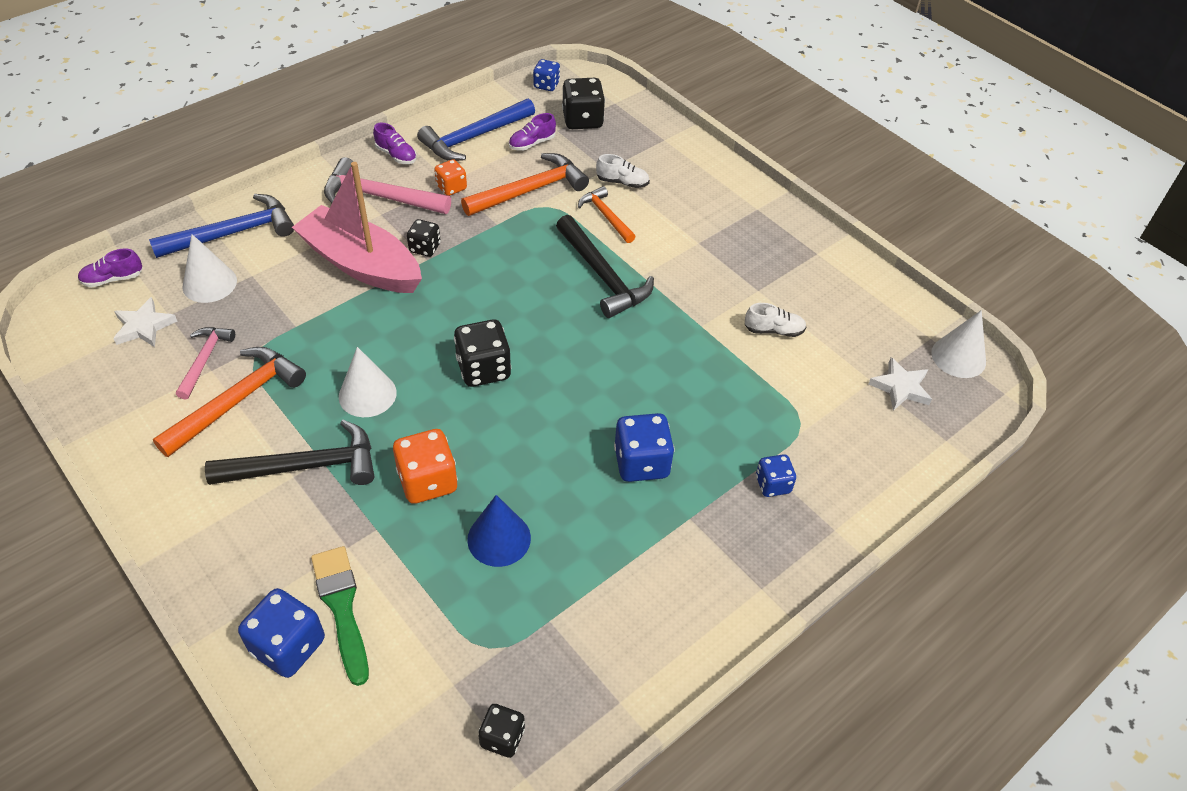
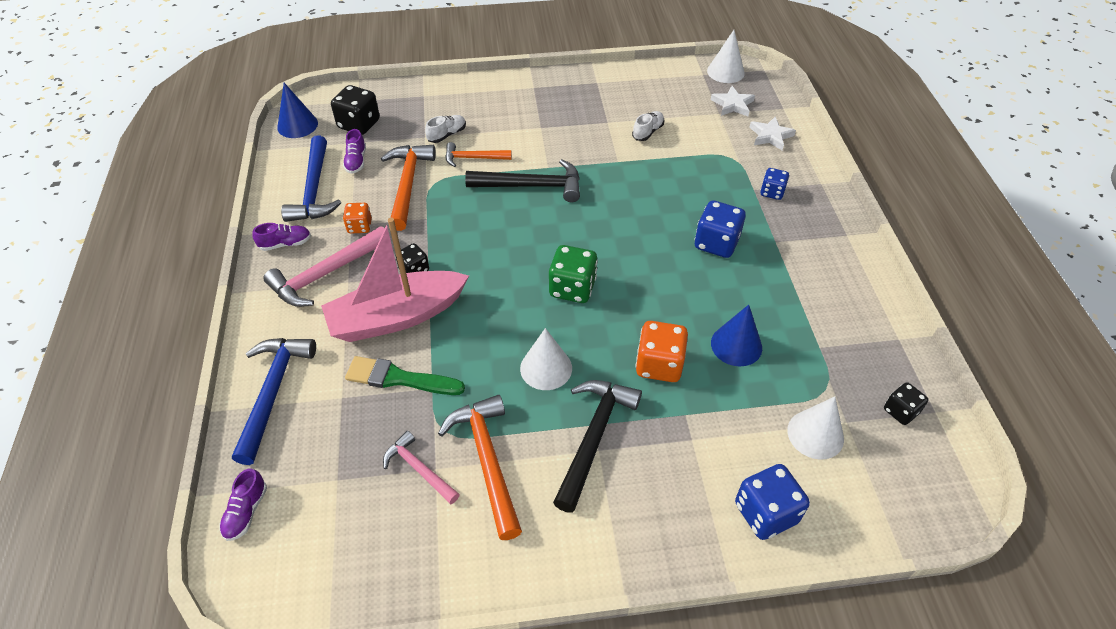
camera: 55 degrees left, 0 degrees up
(144, 326) = (336, 505): white star -> white star (770, 136)
(209, 283) = (324, 433): white cone -> white cone (815, 434)
(342, 607) = (747, 464): green brush -> green brush (399, 378)
(483, 369) = (572, 288): black dice -> green dice
(546, 85) = (297, 125): blue dice -> blue cone

